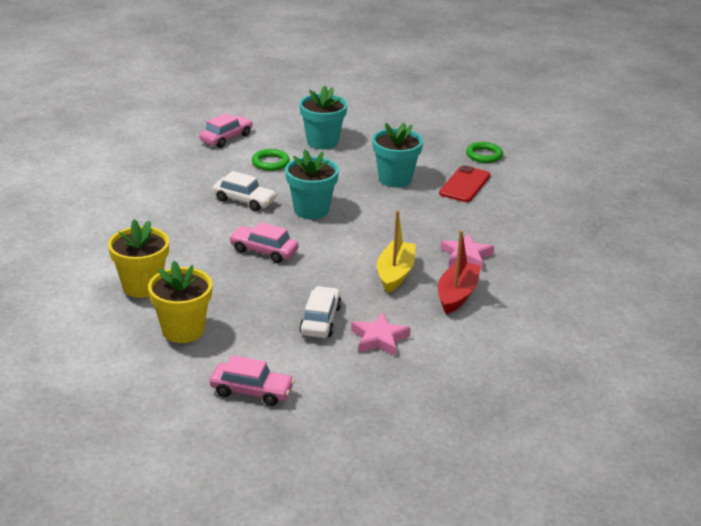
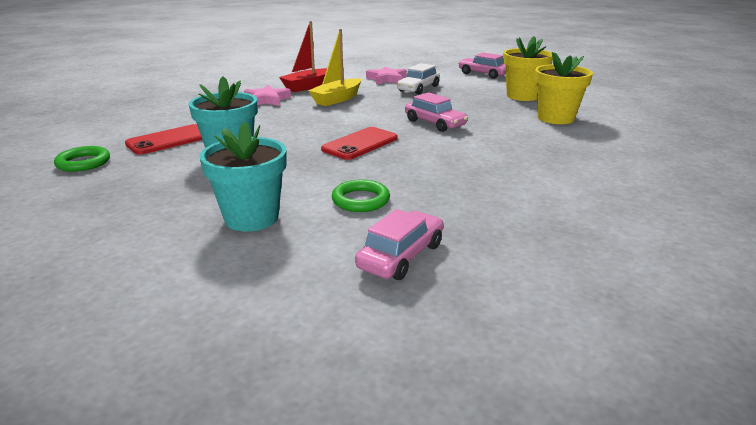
camera: 155 degrees left, 5 degrees down
(226, 138) = (401, 256): pink car -> pink car turned 150 degrees clockwise
(244, 200) = (428, 163): white car -> none
(311, 210) = (360, 144): turquoise flower pot -> red phone

